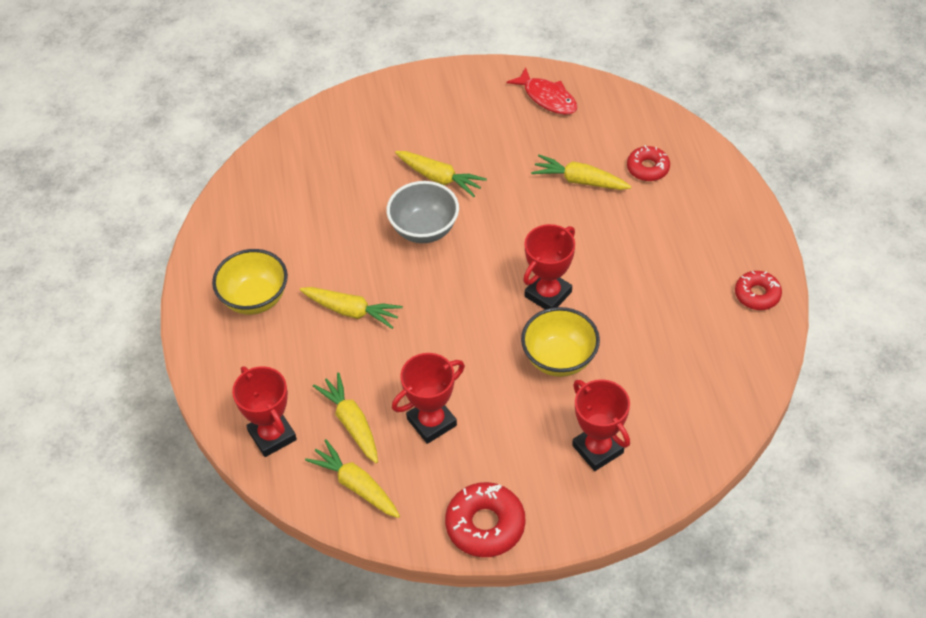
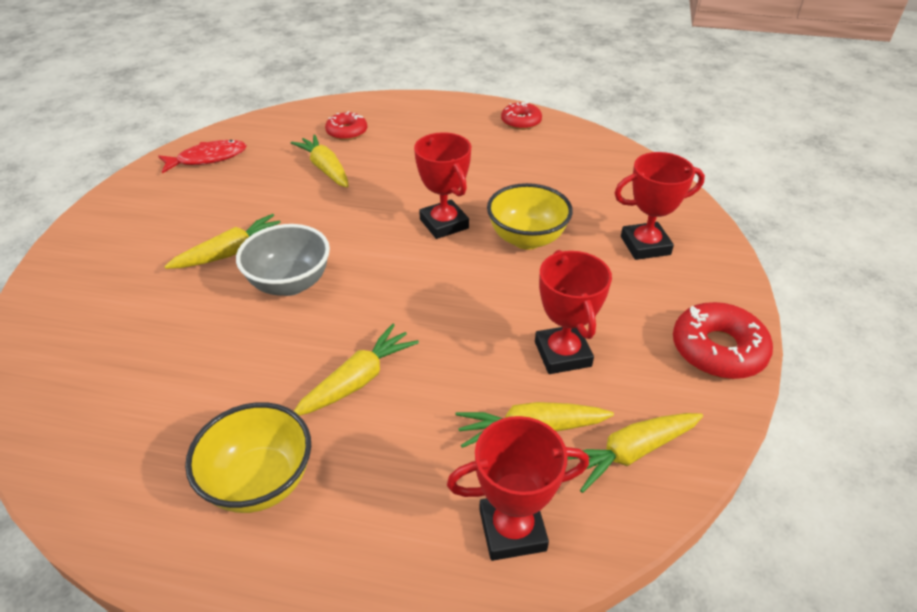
camera: 70 degrees left, 10 degrees down
(579, 181) = (325, 169): yellow carrot -> yellow carrot turned 105 degrees clockwise

